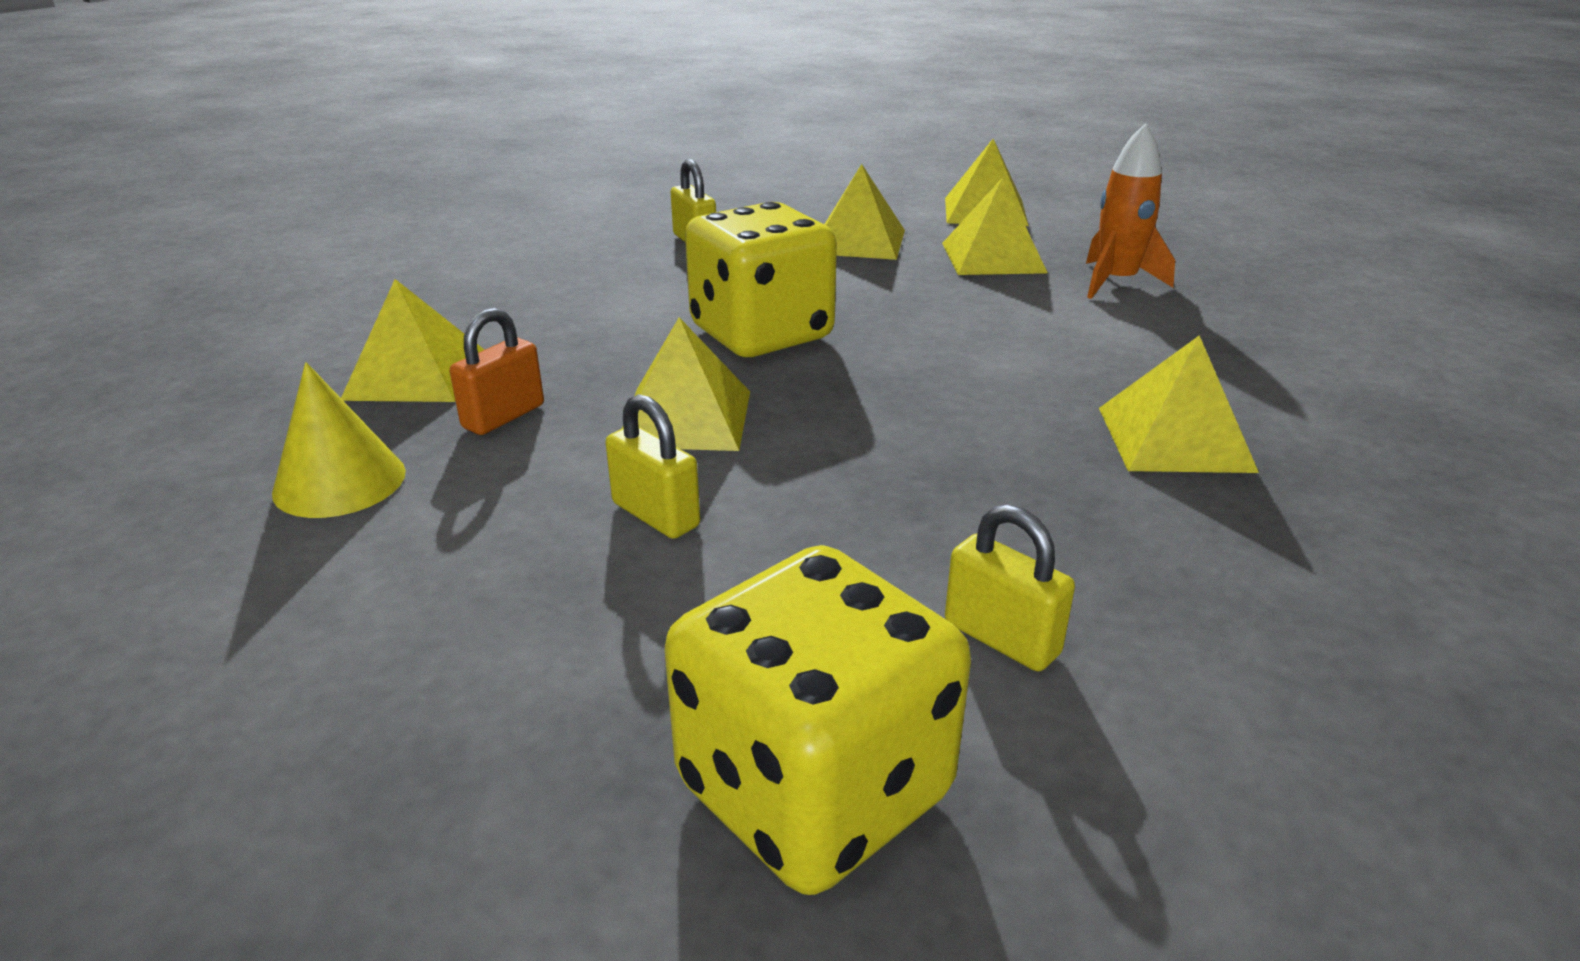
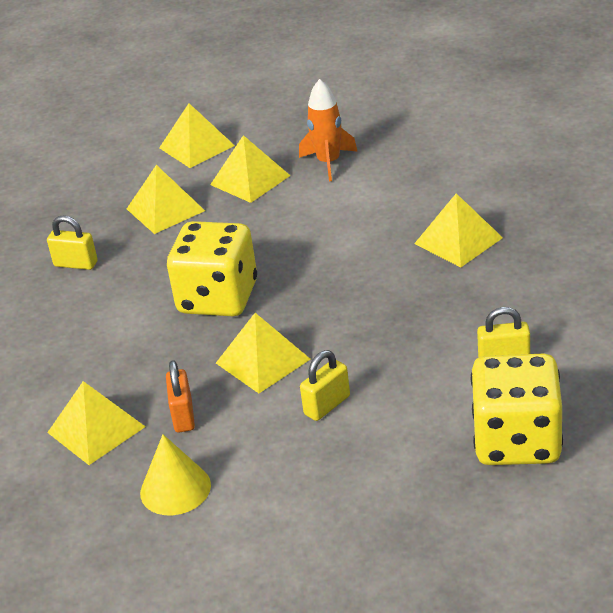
camera: 40 degrees left, 5 degrees up
(655, 515) = (327, 405): yellow padlock -> yellow padlock turned 45 degrees counterclockwise

